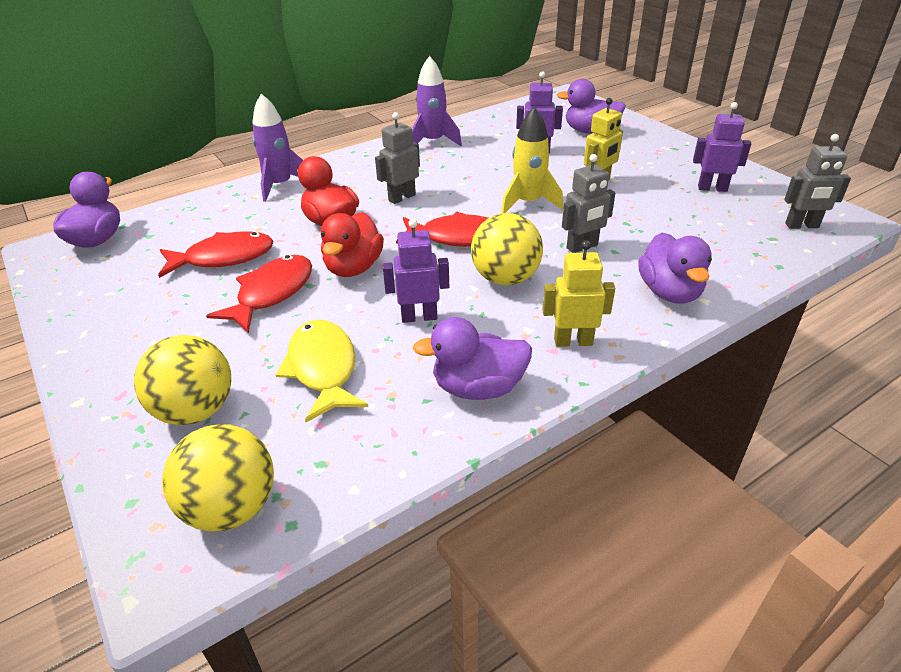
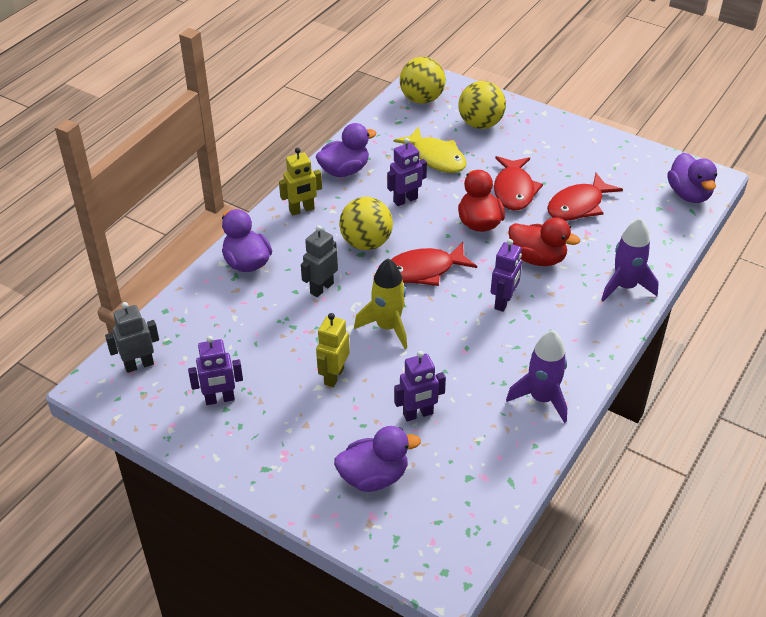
camera: 155 degrees right, 5 degrees up
(401, 197) = (503, 302): grey robot -> purple robot

